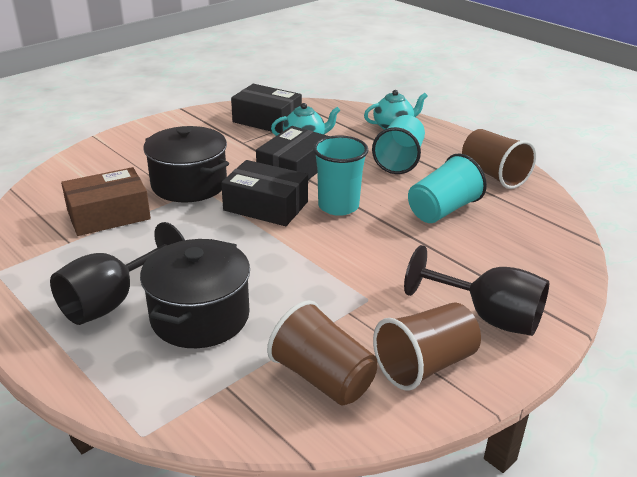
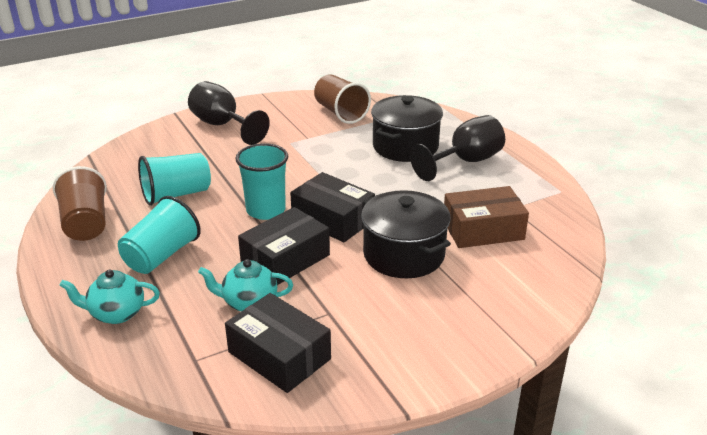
camera: 165 degrees left, 0 degrees up
(425, 365) = (281, 111): brown cup -> none

